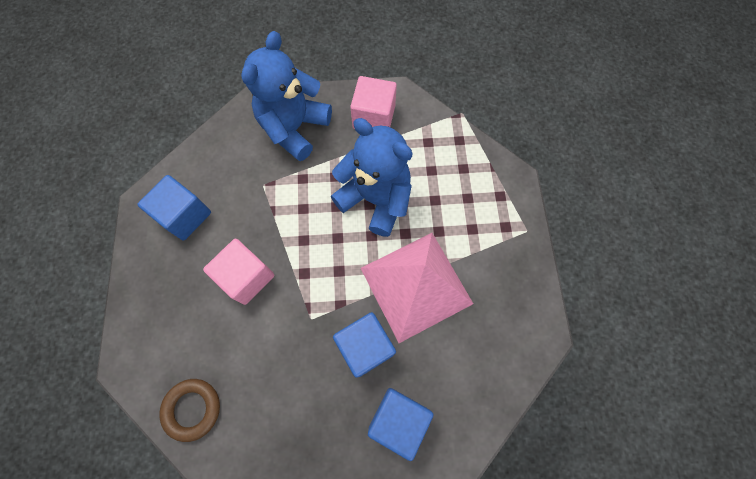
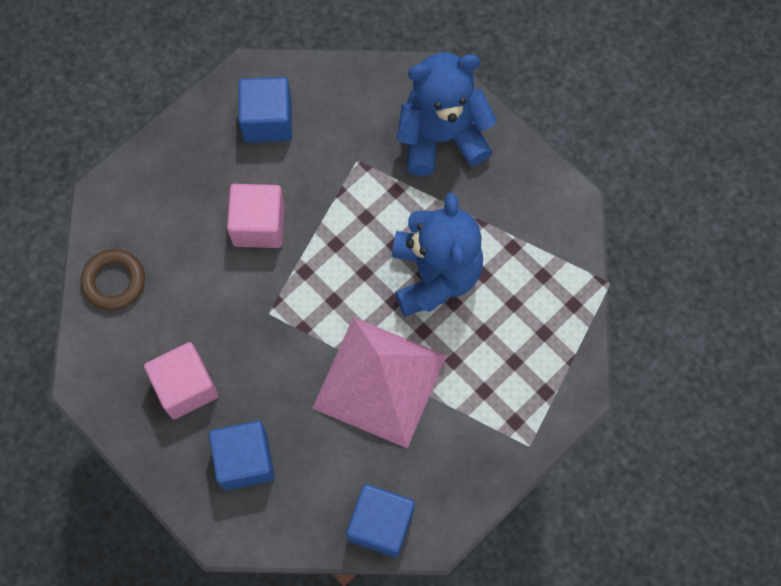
camera: 50 degrees right, 0 degrees up
(365, 346) = (284, 381): blue cube -> blue cube (381, 524)
(374, 117) = (523, 200): pink cube -> pink cube (186, 387)

